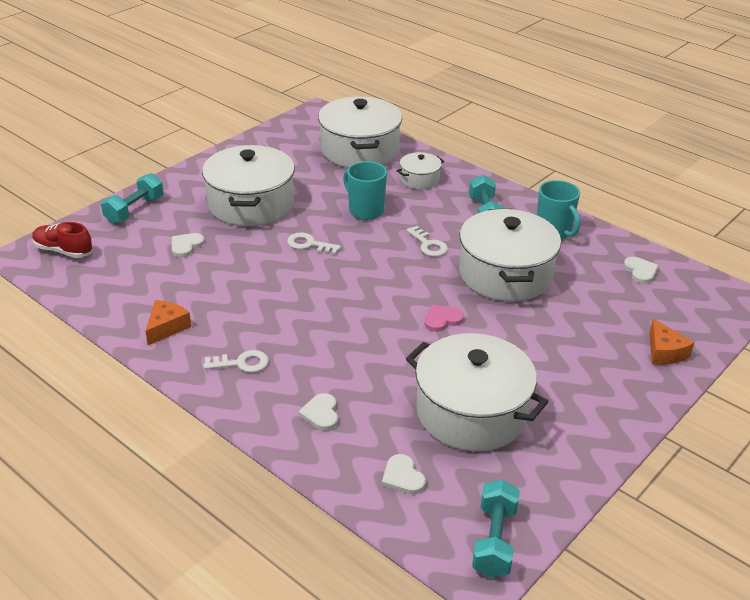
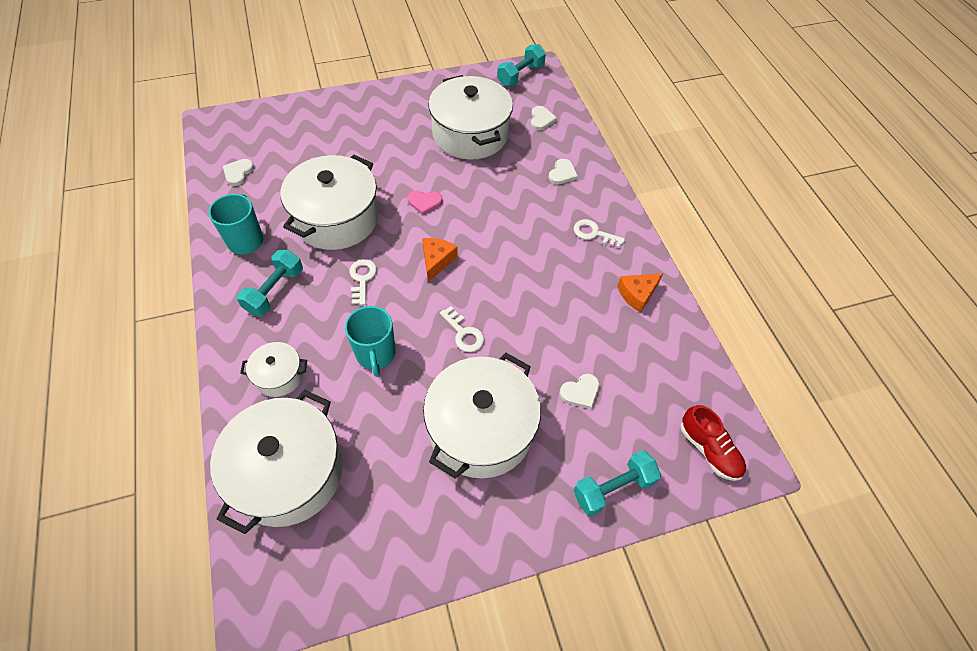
camera: 150 degrees left, 20 degrees up
(664, 352) = (312, 115): orange cheese -> orange cheese (436, 260)

